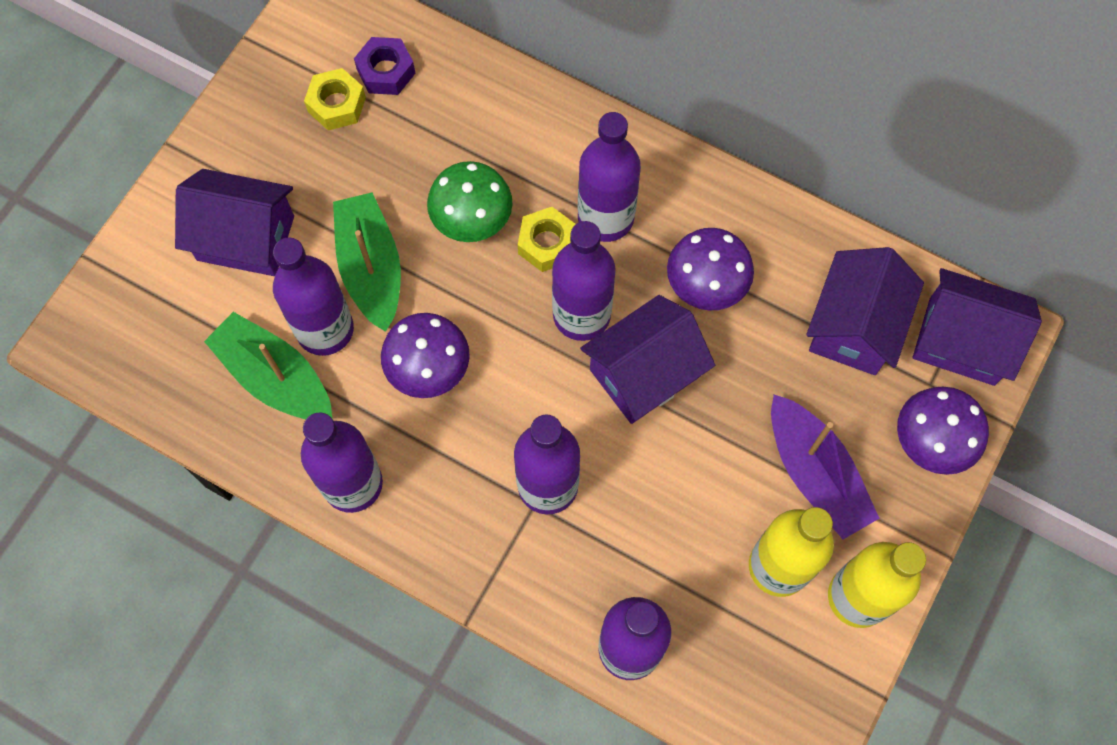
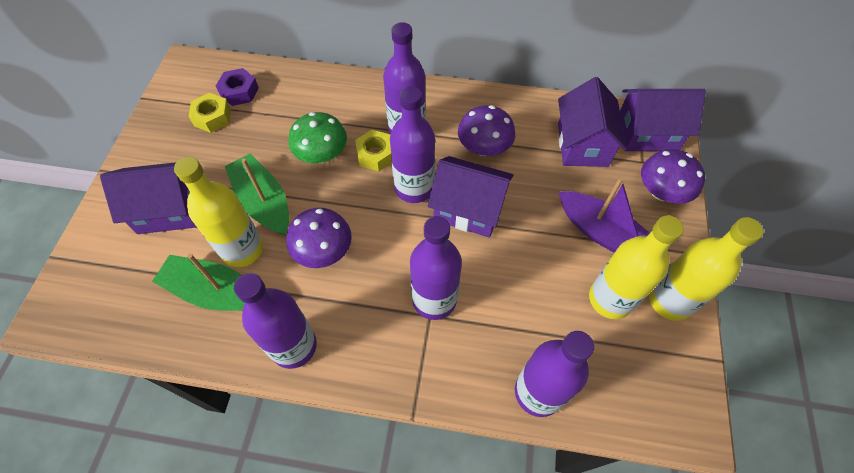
camera: 20 degrees left, 10 degrees down
(325, 329) = (242, 249): purple bottle -> yellow bottle
(644, 373) = (468, 209): purple house -> purple house turned 75 degrees clockwise

